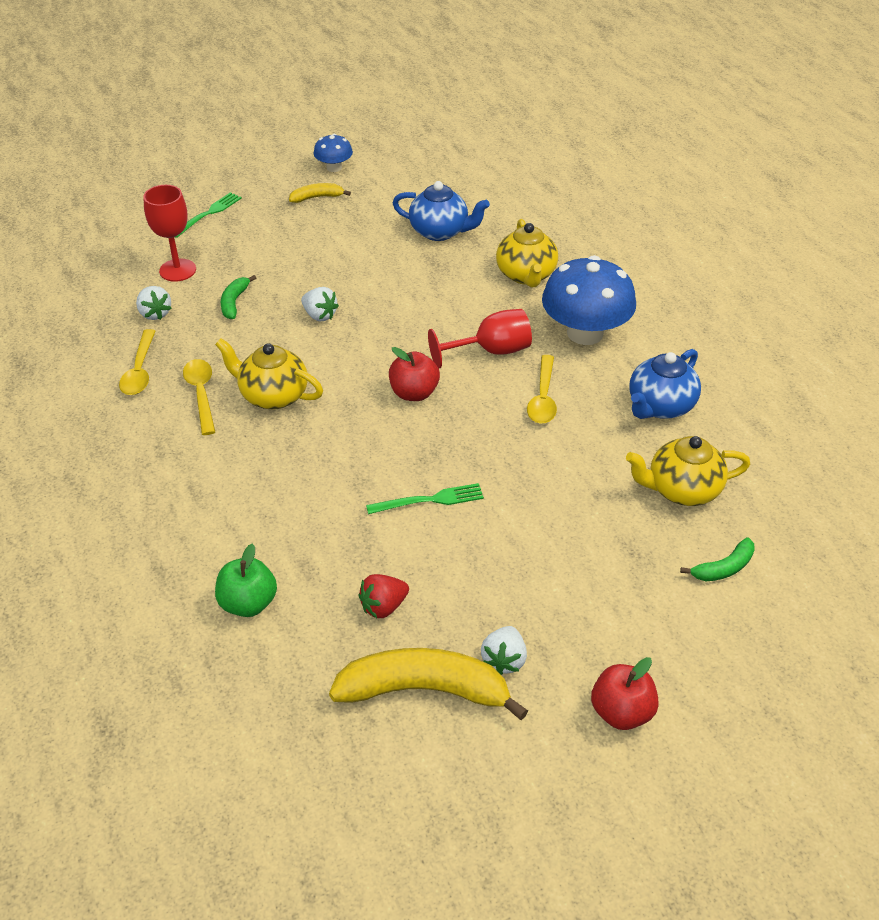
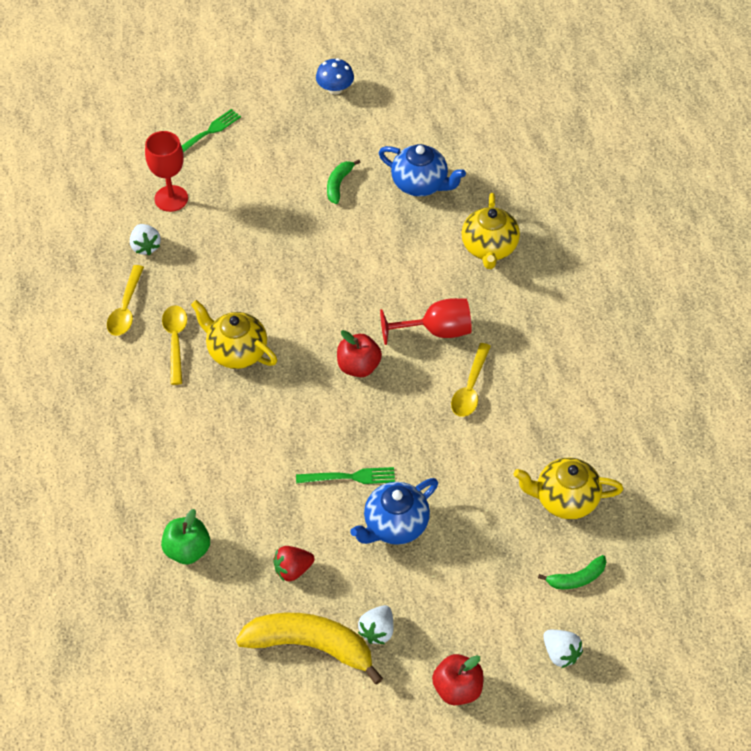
camera: 10 degrees right, 10 degrees up
(234, 302) = (217, 243): green banana -> green banana (338, 184)
(317, 197) = (312, 125): yellow banana -> none
(319, 315) = (291, 269): white strawberry -> white strawberry (560, 653)
(585, 333) = (526, 322): blue mushroom -> none
(660, 406) = (571, 412): blue teapot -> blue teapot (395, 525)

